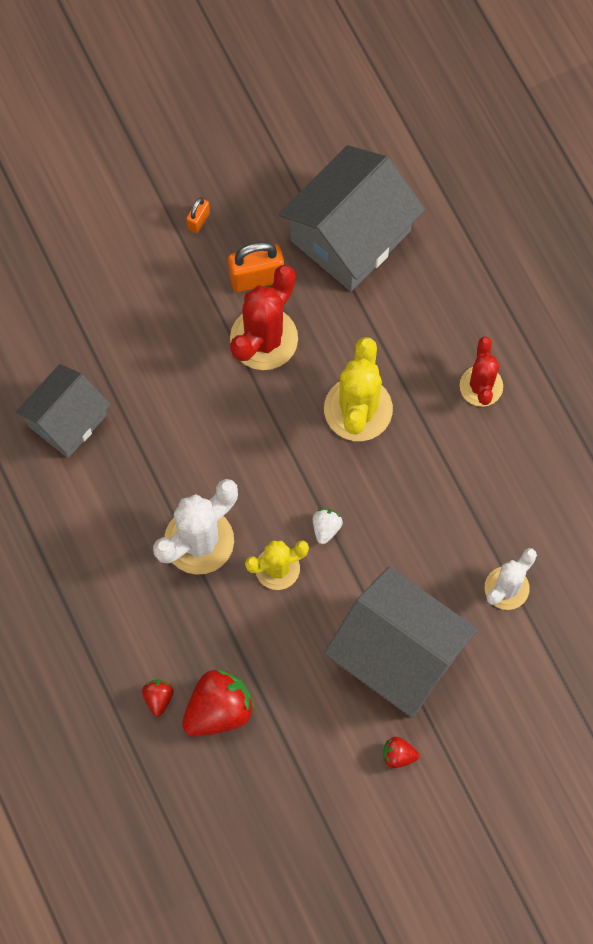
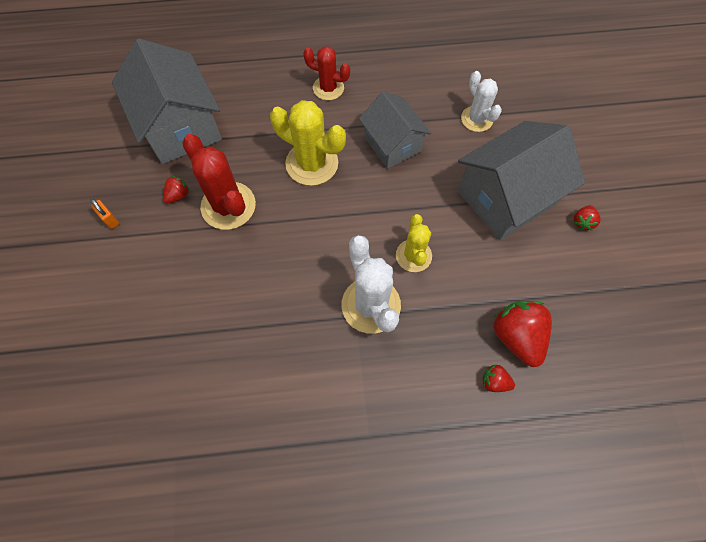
camera: 70 degrees left, 5 degrees down
(67, 420) = (223, 377): grey house -> grey house (392, 144)
(256, 278) = (178, 195): orange padlock -> red strawberry
(326, 528) = (394, 212): white strawberry -> none

